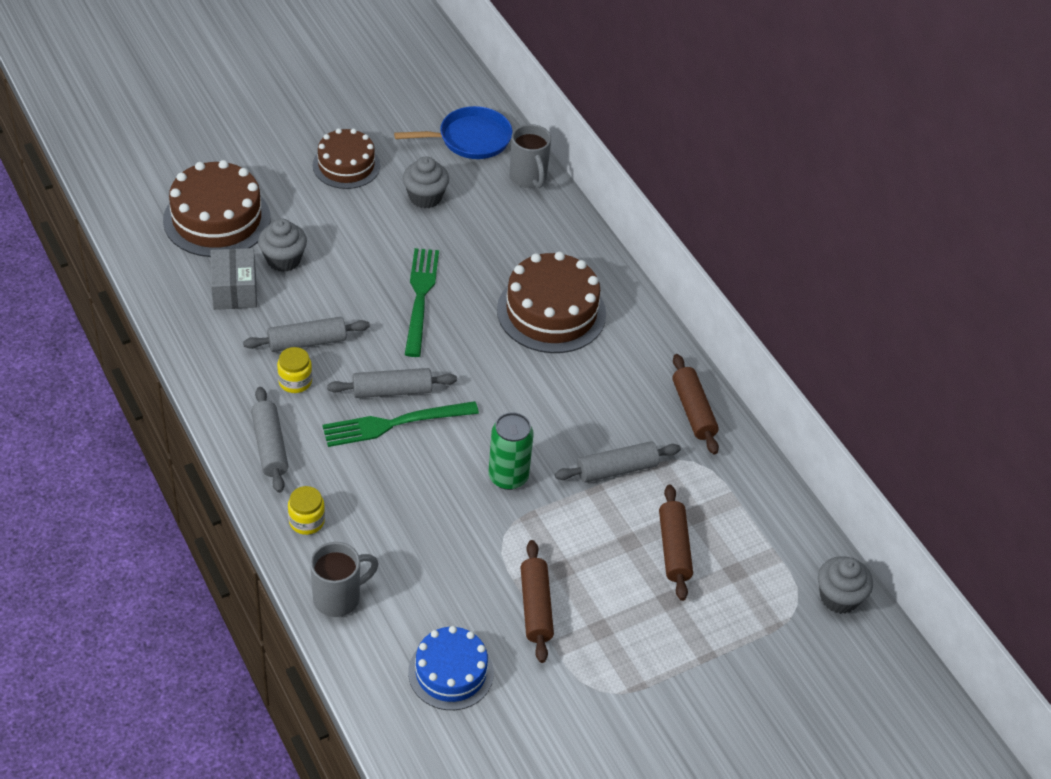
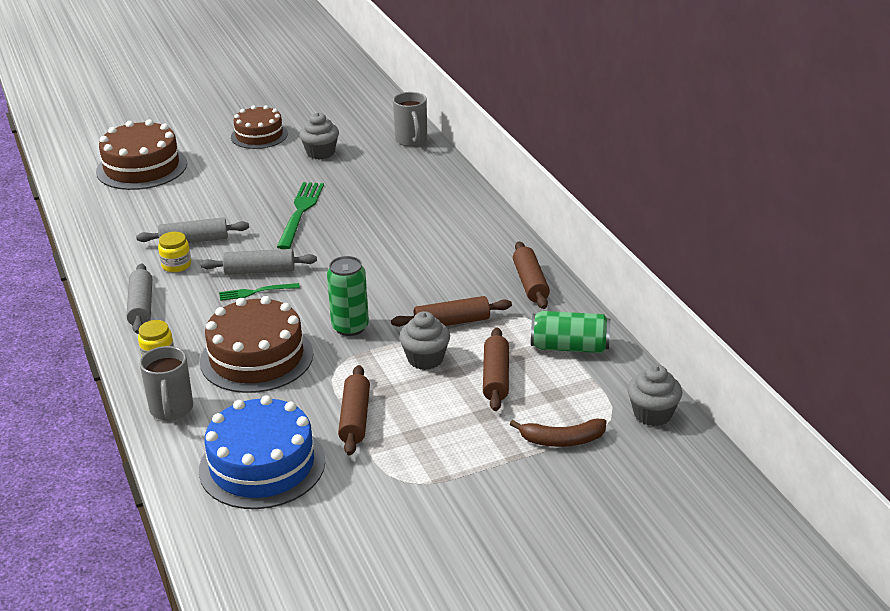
camera: 10 degrees right, 15 degrees down
(234, 290) = (142, 209): grey box -> none
(283, 260) = (189, 191): grey cupcake -> grey cupcake (425, 359)
(338, 598) = (171, 410): grey mug -> grey mug turned 105 degrees clockwise
(394, 424) = (255, 292): green fork -> green fork, size x0.57
(451, 672) = (262, 465): blue cake -> blue cake, size x1.52
(470, 139) = (367, 119): blue pan -> none
(551, 312) = (413, 220): brown cake -> brown cake (256, 357)
(616, 469) = (452, 322): grey rolling pin -> brown rolling pin
(745, 505) = (570, 347): none -> green can
(752, 634) = (562, 440): none -> brown banana

